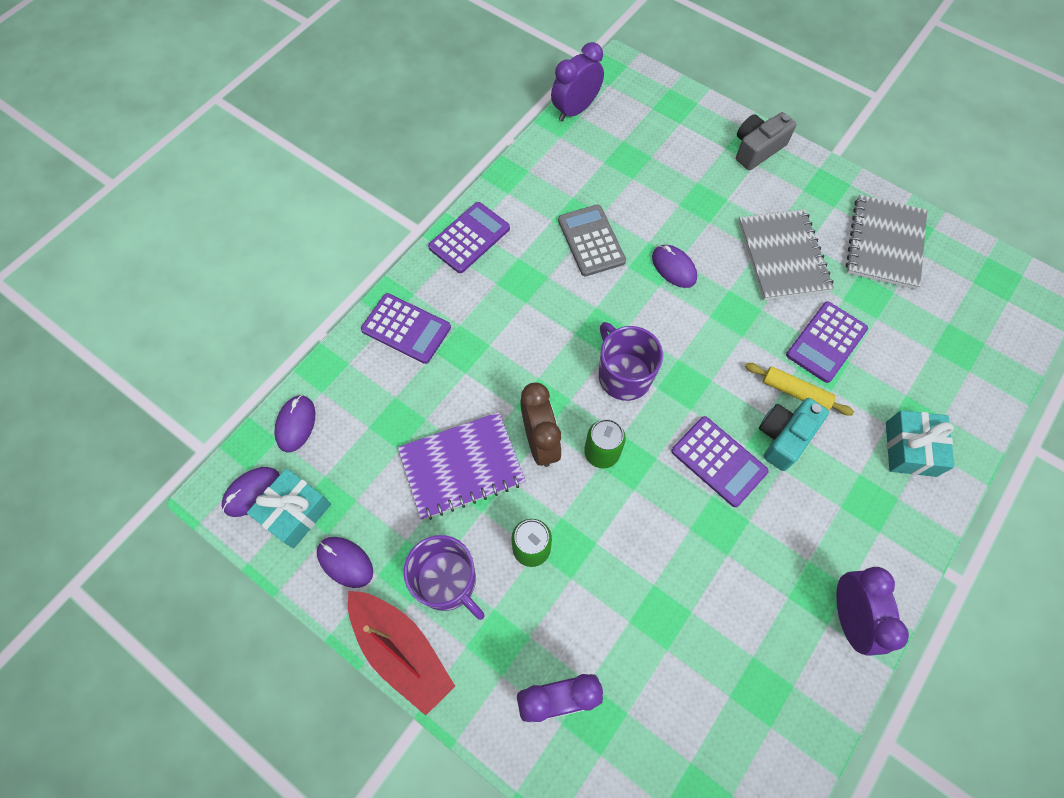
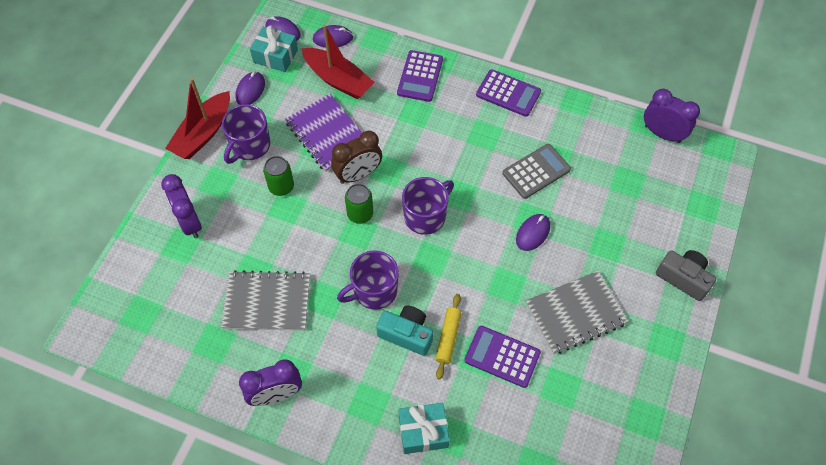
camera: 75 degrees right, 5 degrees down
(373, 433) = (338, 80): none -> red boat
(718, 461) = (374, 291): purple calculator -> purple mug
(885, 244) = (622, 397): grey notebook -> grey notebook (267, 302)

